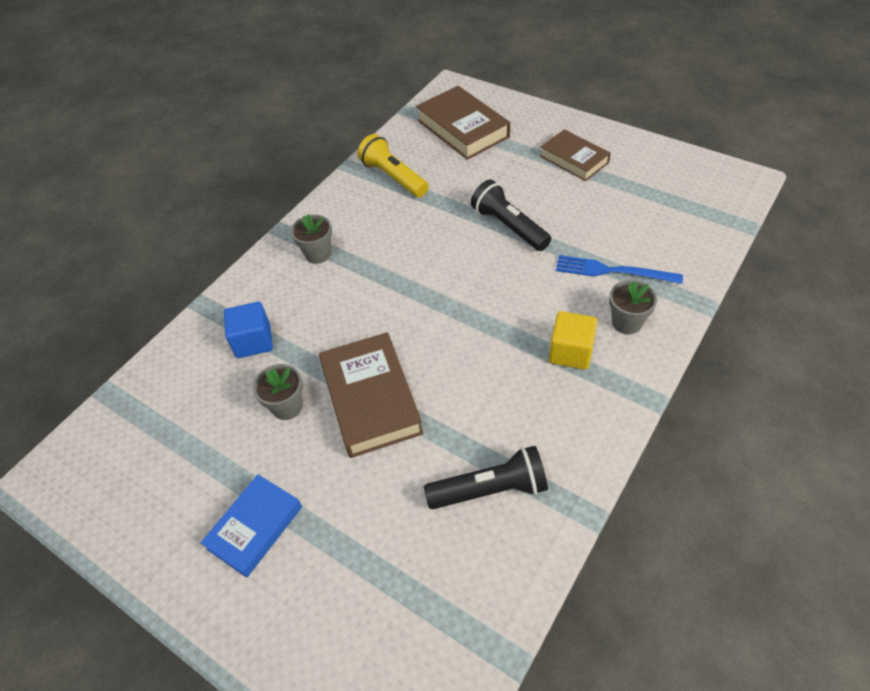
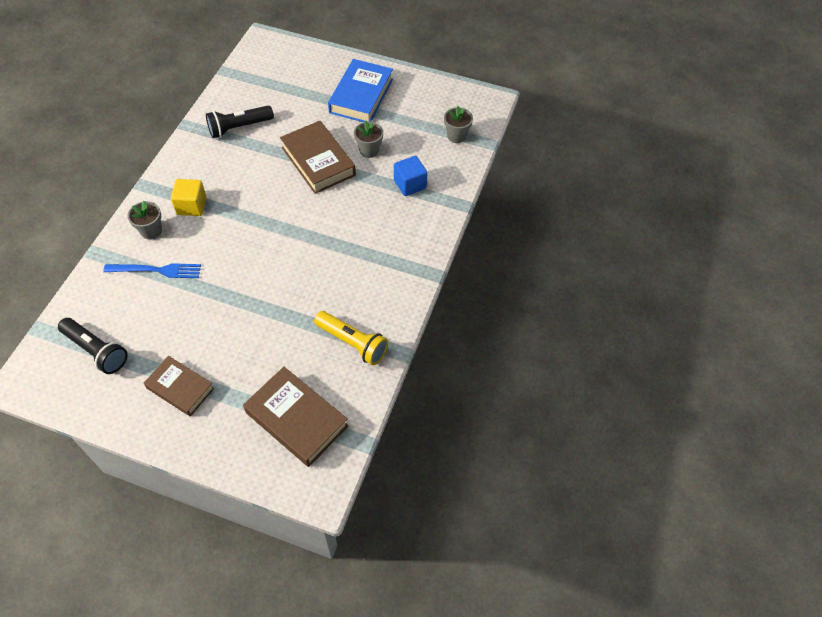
camera: 160 degrees right, 5 degrees up
(255, 527) = (361, 96): blue book -> blue book, size x1.51
(318, 254) = (392, 255): grey flower pot -> grey flower pot (456, 136)
(509, 227) = (239, 301): black flashlight -> black flashlight (96, 350)

